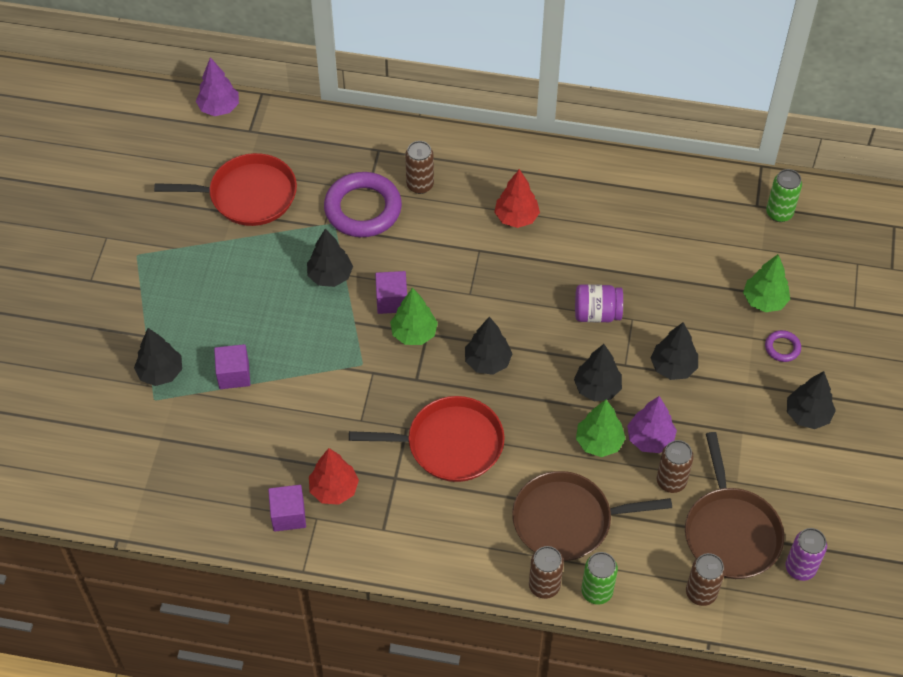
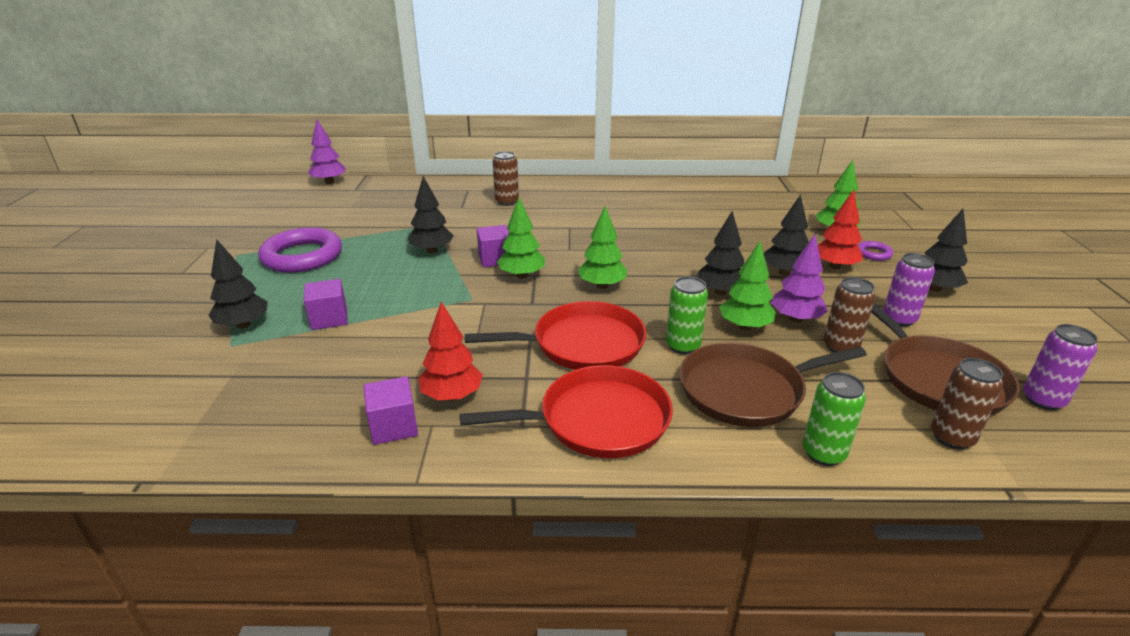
camera: 10 degrees left, 25 degrees down
(248, 195) = (352, 217): red pan -> red pan (597, 420)
(363, 209) = (458, 216): purple ring -> purple ring (302, 256)
(487, 362) = (602, 286): black tree -> green tree
(516, 217) = (595, 210): red tree -> red tree (834, 266)
(544, 586) = (753, 456): brown can -> none
(597, 313) = (693, 250): purple jar -> none
(744, 454) = (899, 319): none -> purple can
(779, 213) = (809, 193): green can -> green can (682, 346)

